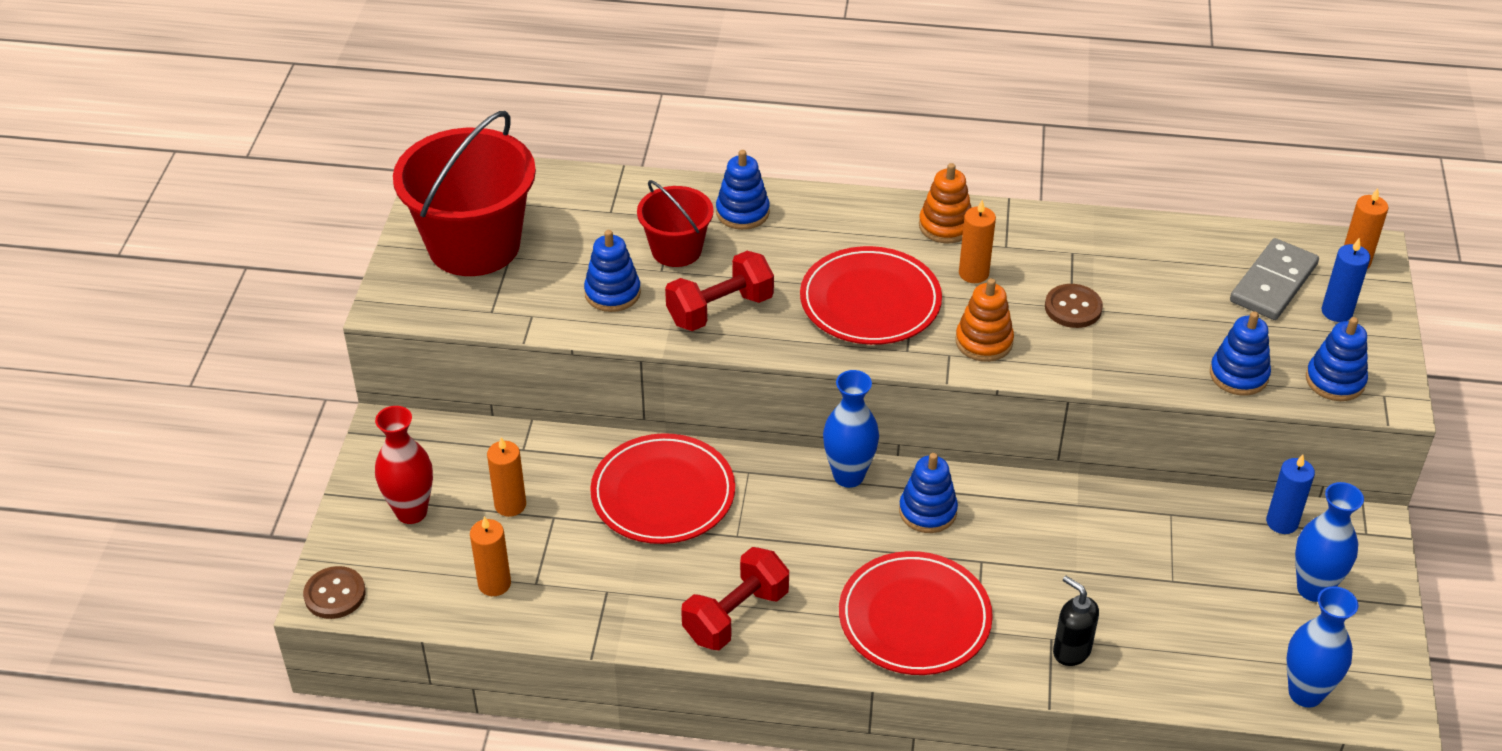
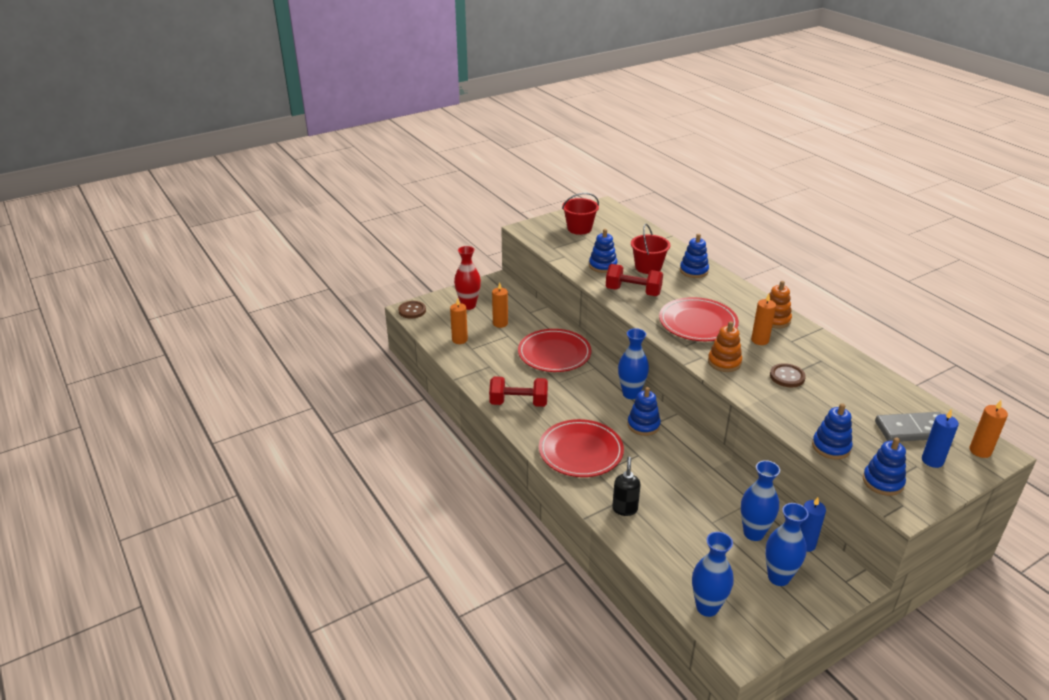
camera: 50 degrees right, 10 degrees down
(474, 245) = (579, 228): red bucket -> red bucket, size x0.55
(1225, 555) = (753, 533): none -> blue vase

